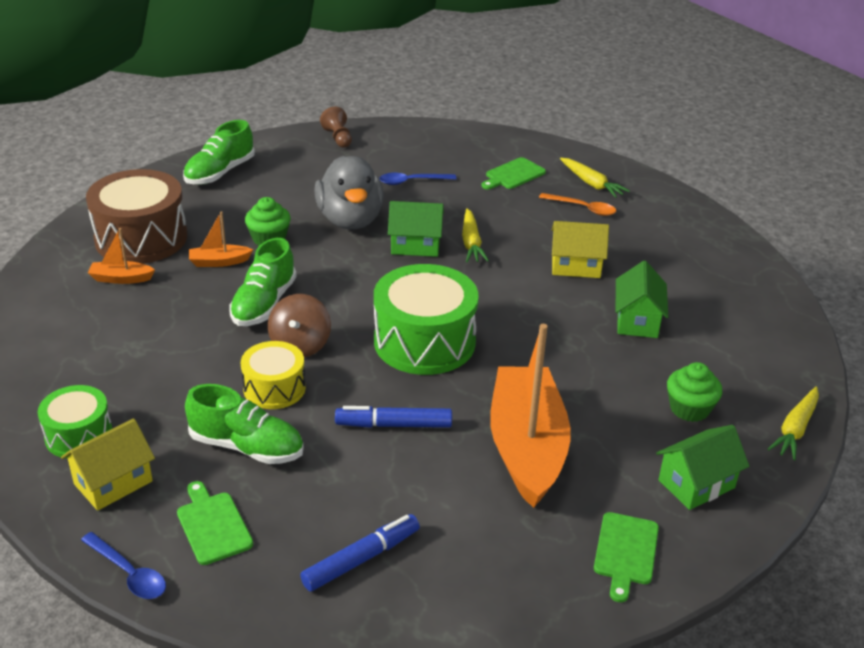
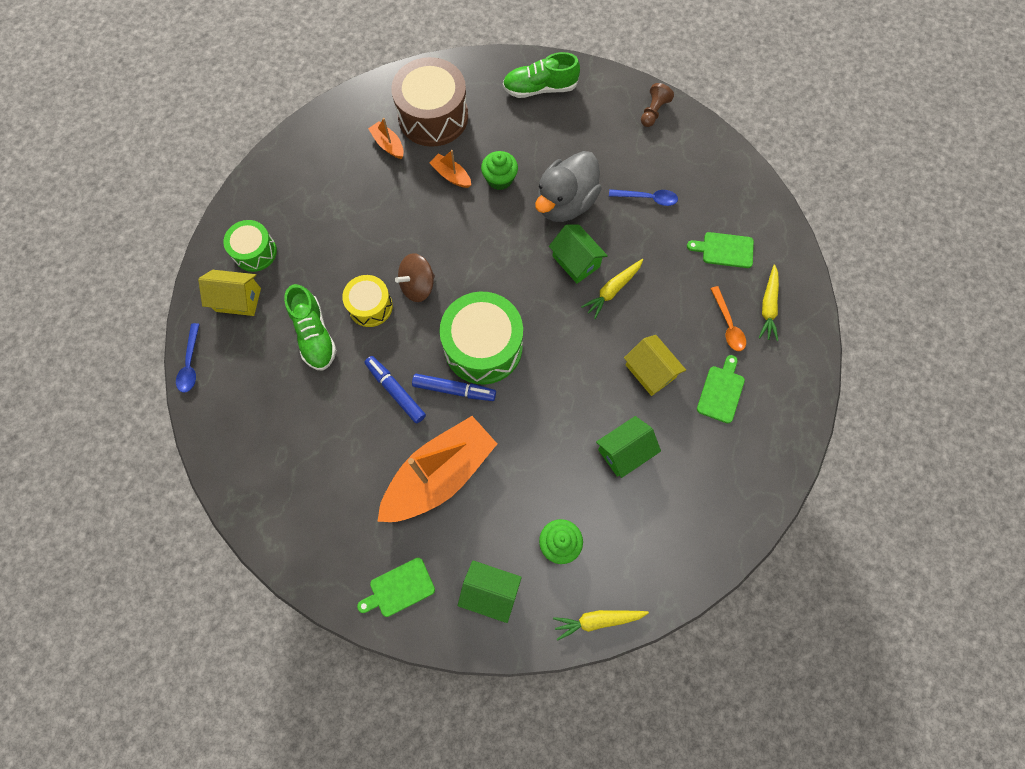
camera: 50 degrees right, 35 degrees up
(213, 525) = (249, 371): green cutting board -> green cutting board (721, 392)
(264, 304) = (436, 234): green shoe -> none
(360, 559) = (283, 459): blue marker -> blue marker (454, 389)
(412, 181) = (647, 198): blue spoon -> blue spoon turned 150 degrees clockwise

